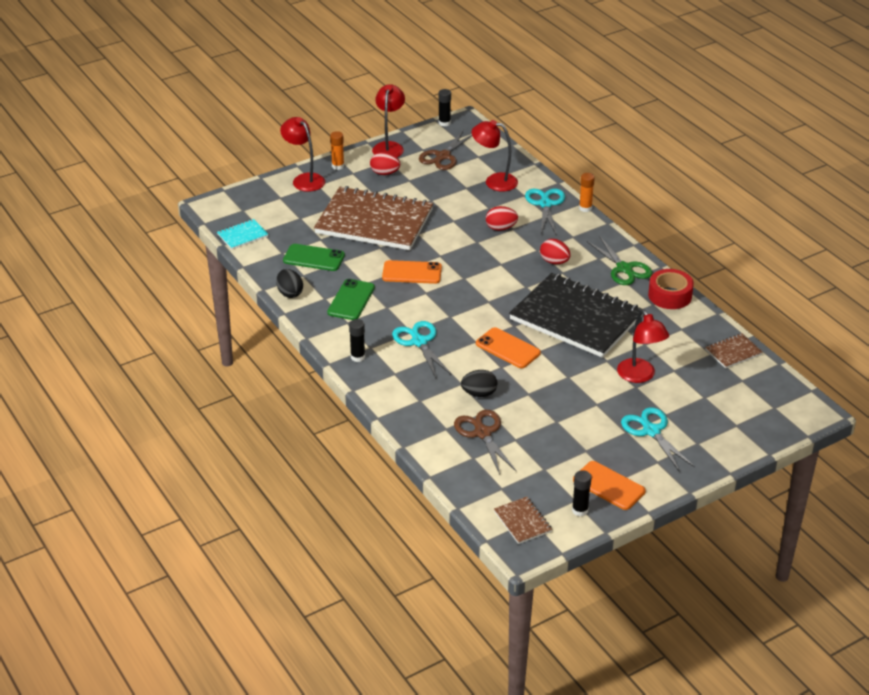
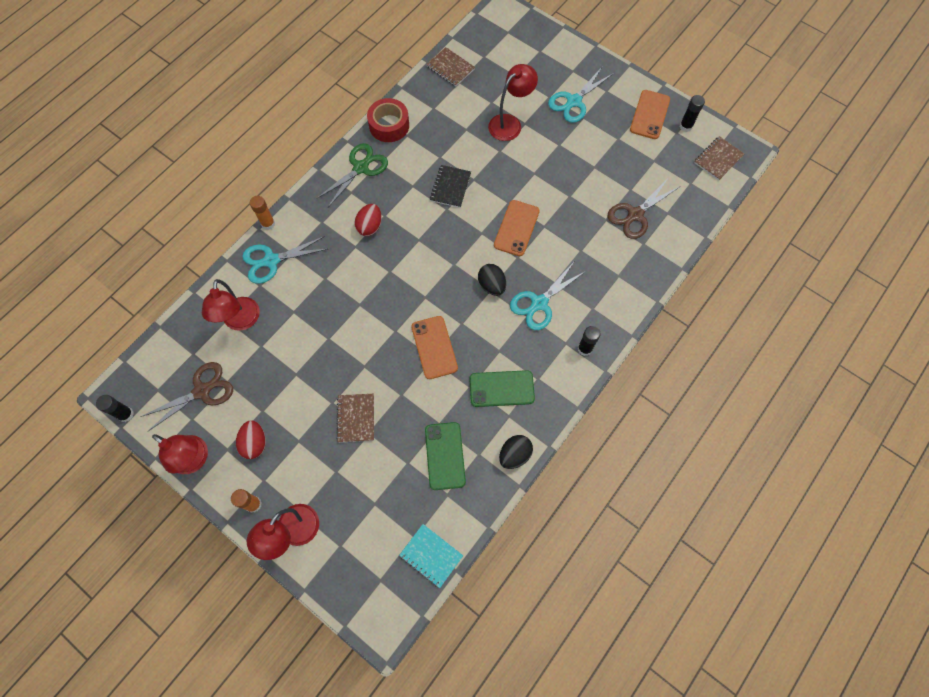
camera: 110 degrees left, 30 degrees up
(374, 222) = (356, 418): brown notebook -> brown notebook, size x0.41
(389, 147) = (195, 460): red lamp -> red lamp turned 135 degrees counterclockwise
(443, 156) = (202, 391): brown scissors -> brown scissors turned 45 degrees counterclockwise
(479, 393) = (587, 232): black egg -> black egg (492, 285)
(501, 228) = (328, 289): red egg -> none
(576, 318) = (450, 187): black notebook -> black notebook, size x0.41

